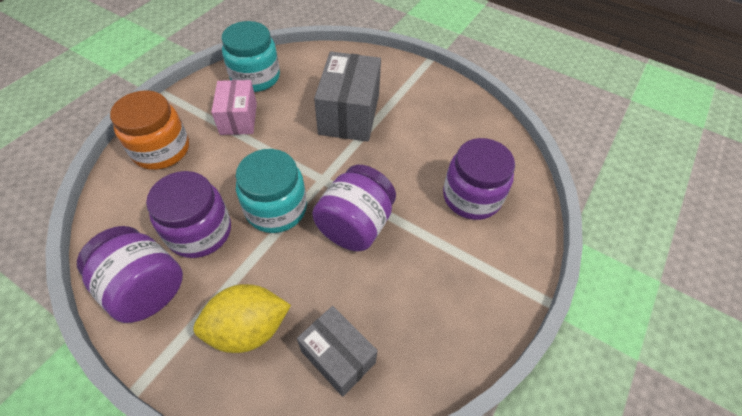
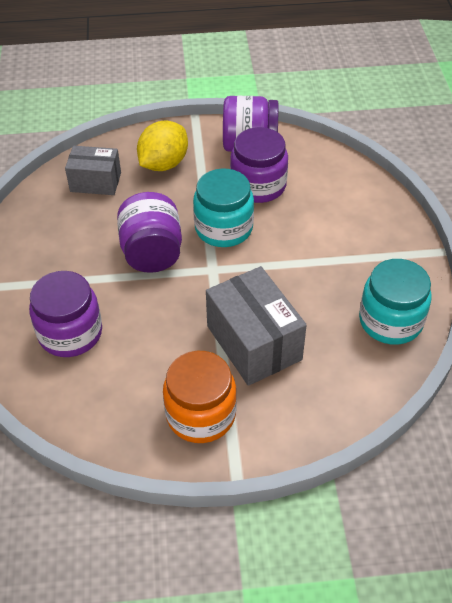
camera: 145 degrees right, 5 degrees down
(161, 150) = (364, 212): orange jar -> orange jar (201, 414)
(238, 118) = (345, 272): pink box -> none

